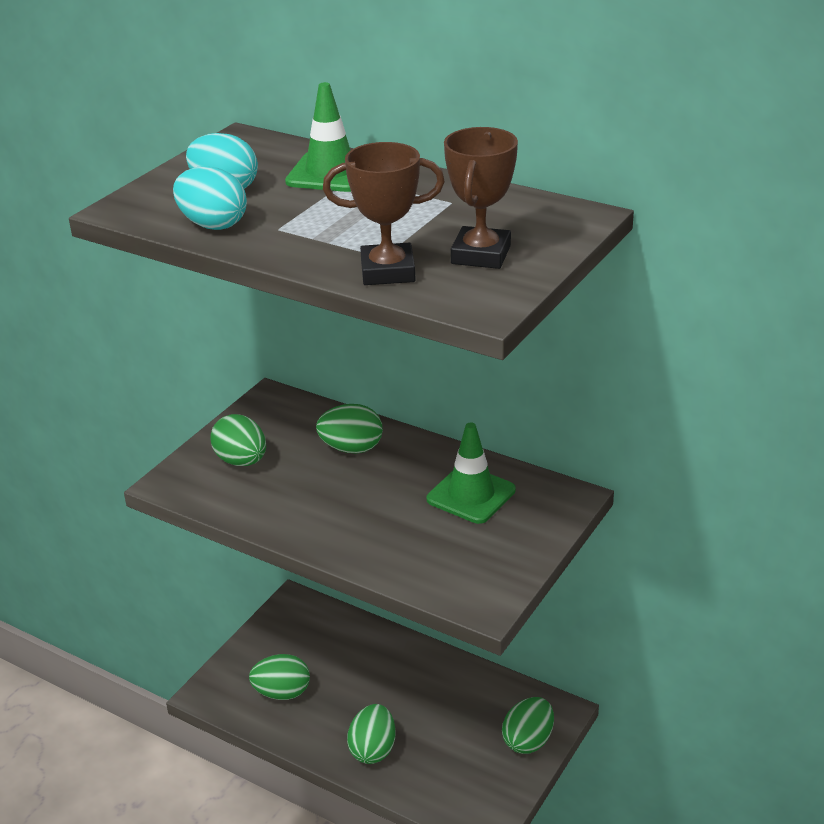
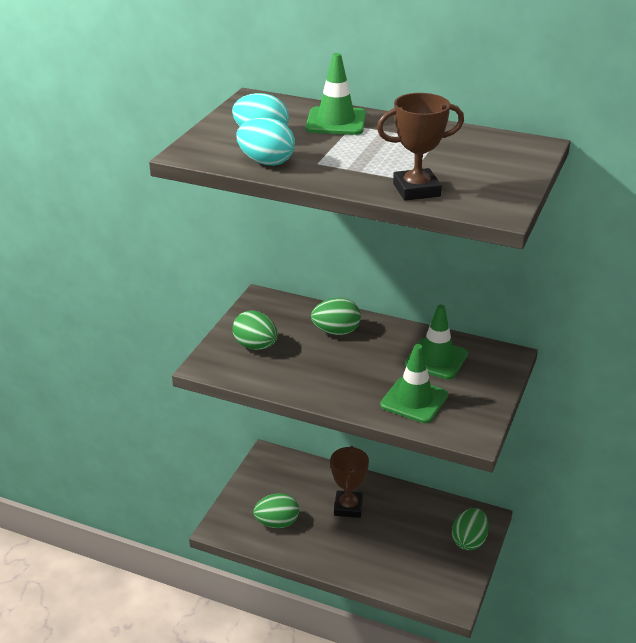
camera: 10 degrees left, 0 degrees up
(373, 749) = (357, 558): green egg -> none
(422, 549) = (414, 400): none -> green traffic cone
(481, 255) = (478, 175): brown trophy -> brown trophy (348, 507)

